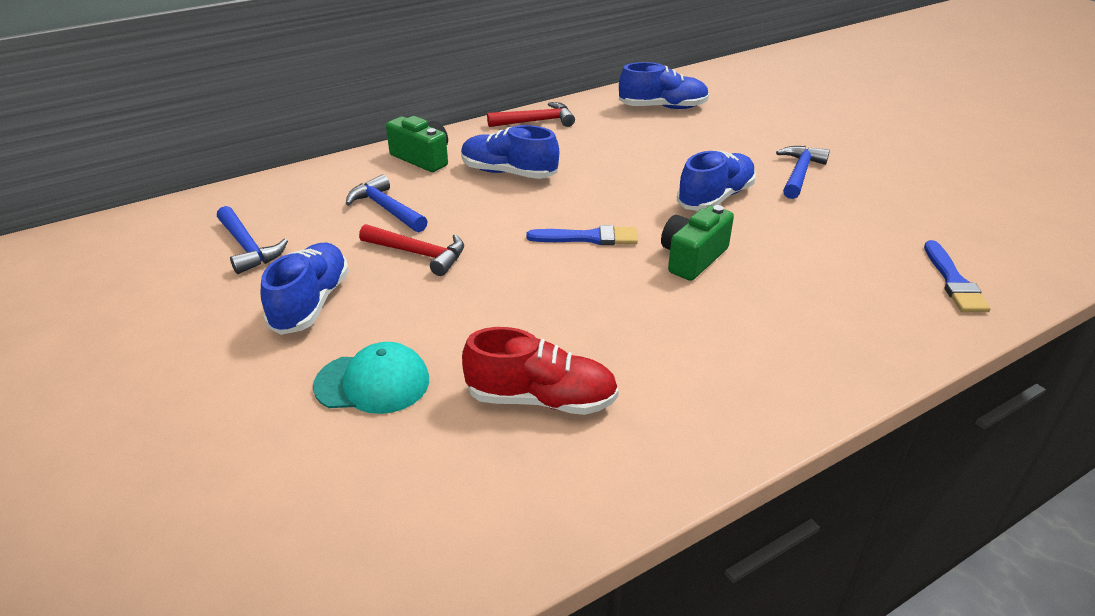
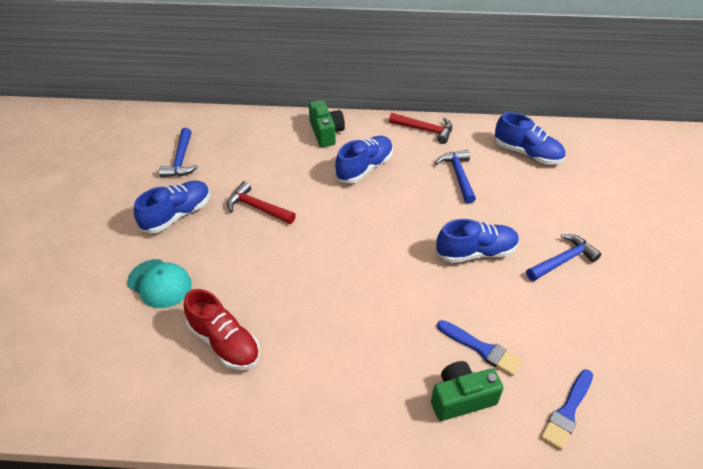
camera: 35 degrees right, 10 degrees up
(386, 209) = (271, 164): blue hammer -> blue hammer (458, 175)
(419, 254) = (257, 207): red hammer -> red hammer turned 150 degrees clockwise
(508, 173) = (364, 168): blue shoe -> blue shoe turned 75 degrees clockwise
(588, 238) = (360, 244): blue brush -> blue brush (481, 349)
(692, 258) = (407, 293): green camera -> green camera (461, 398)

